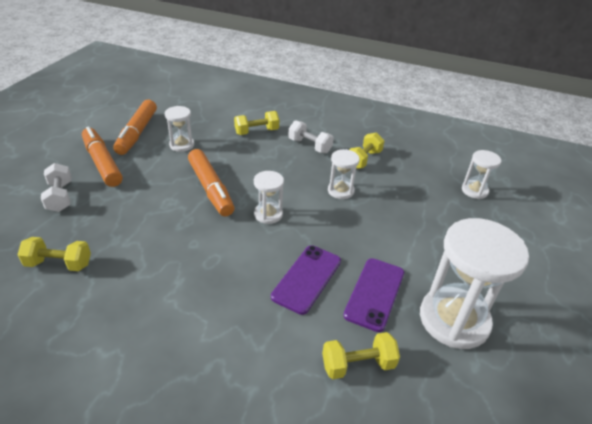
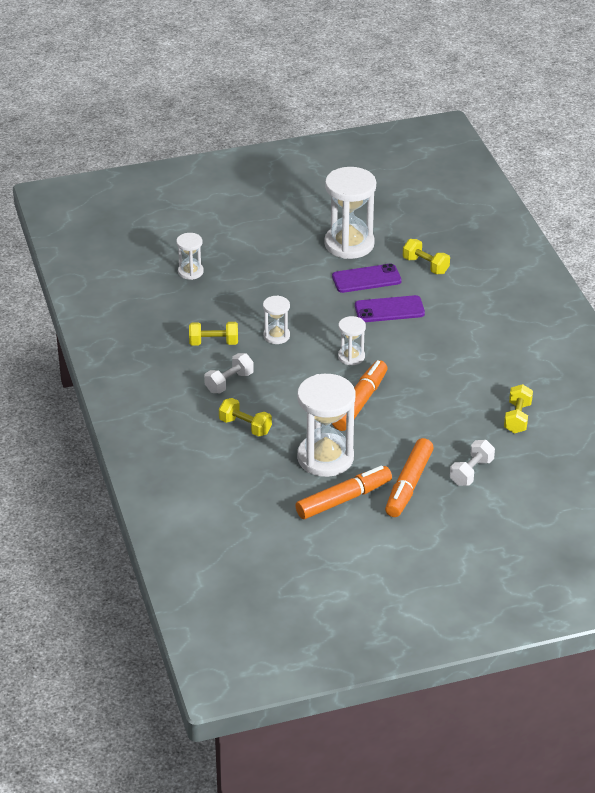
camera: 125 degrees left, 0 degrees up
(59, 264) = (517, 418): yellow dumbbell -> yellow dumbbell turned 45 degrees clockwise
(182, 145) = (325, 458): white hourglass -> white hourglass, size x1.98
(309, 146) = (229, 382): white dumbbell -> white dumbbell turned 45 degrees clockwise

